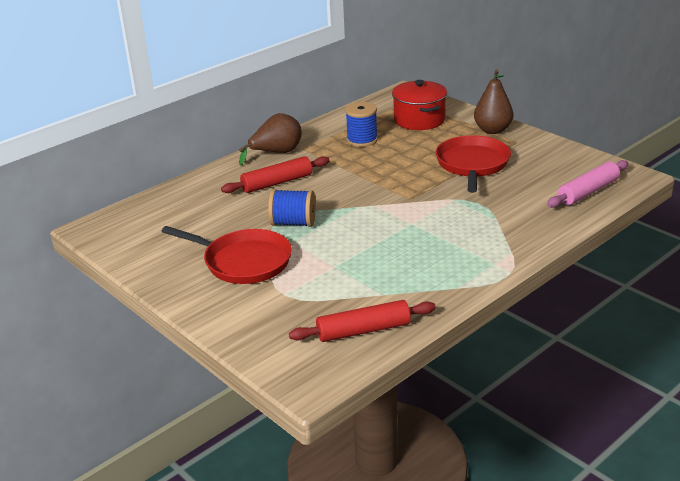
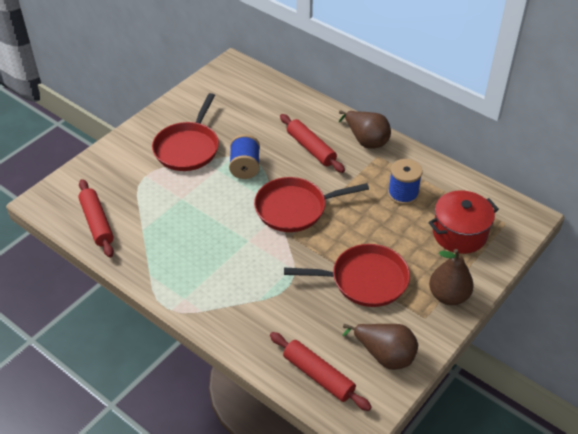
camera: 80 degrees right, 15 degrees up
(369, 195) = (294, 208): none -> red pan
(561, 161) = (384, 355): none -> brown pear
(588, 192) = (318, 376): pink rolling pin -> red rolling pin

